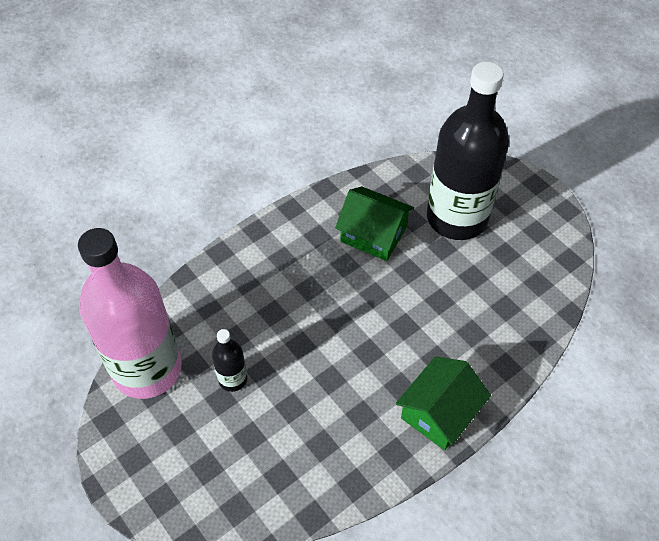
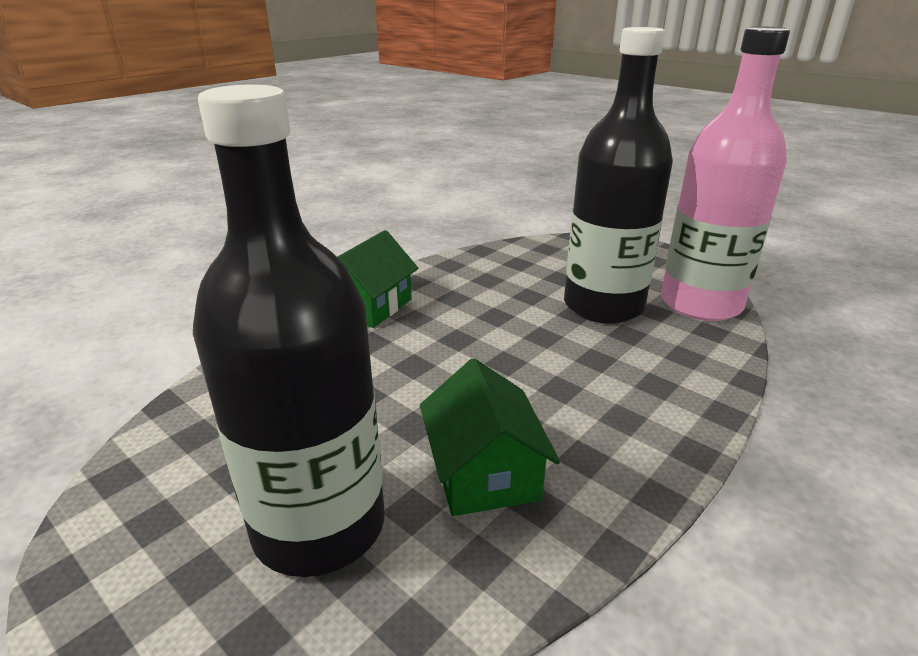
camera: 170 degrees right, 25 degrees down
(232, 379) = (603, 306): black bottle -> black bottle, size x2.40
(373, 234) = (484, 472): green house -> green house turned 60 degrees clockwise

